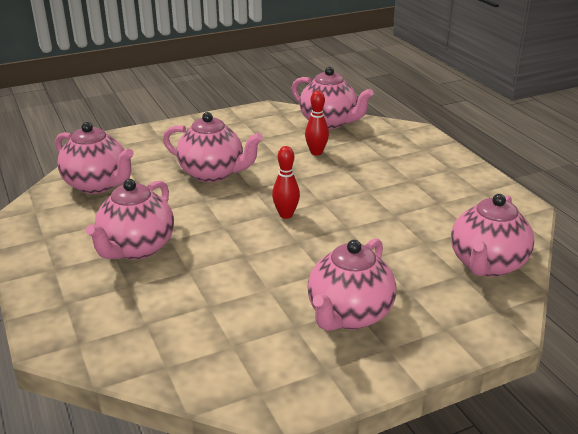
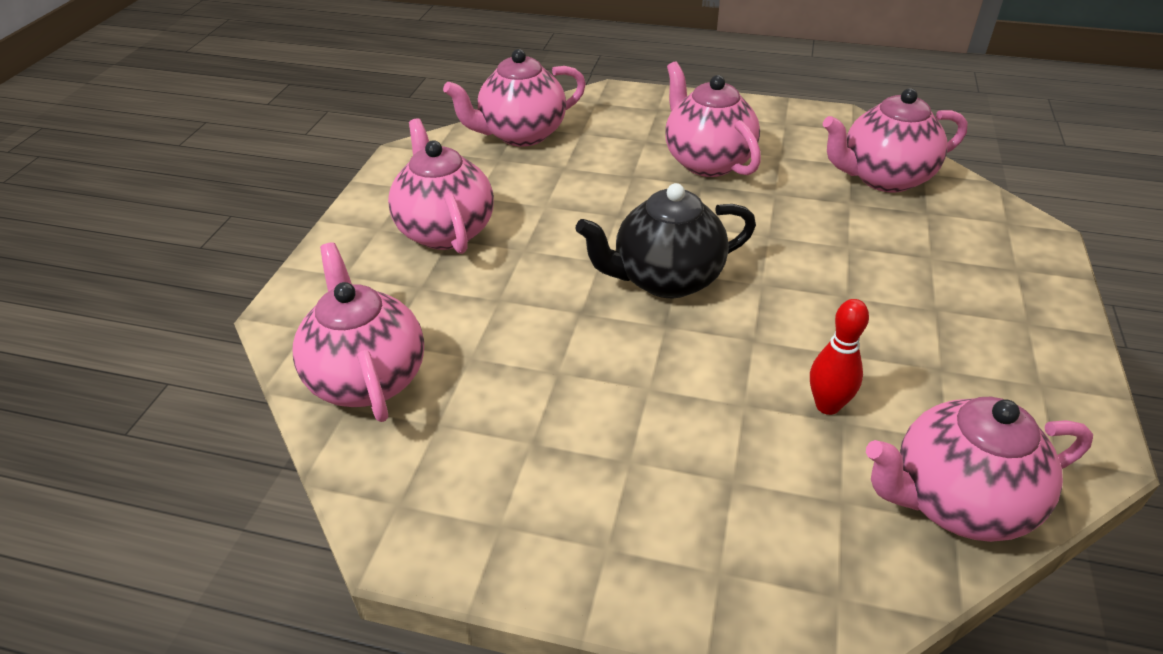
camera: 130 degrees right, 10 degrees up
(213, 173) = (840, 269): pink teapot -> pink teapot (521, 134)
(286, 215) = (666, 279): red bowling pin -> black teapot

